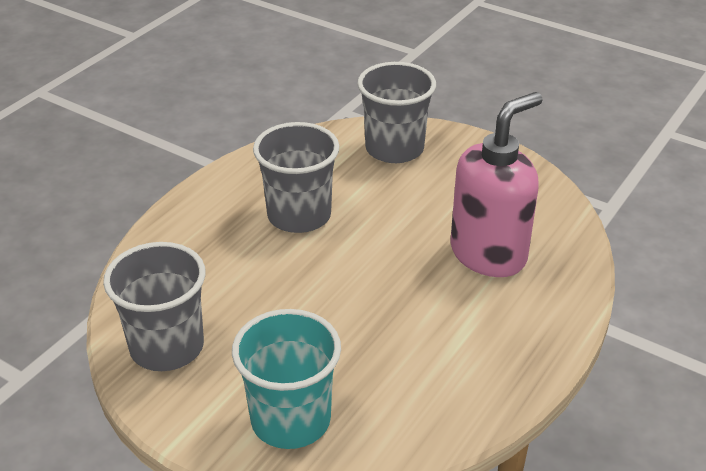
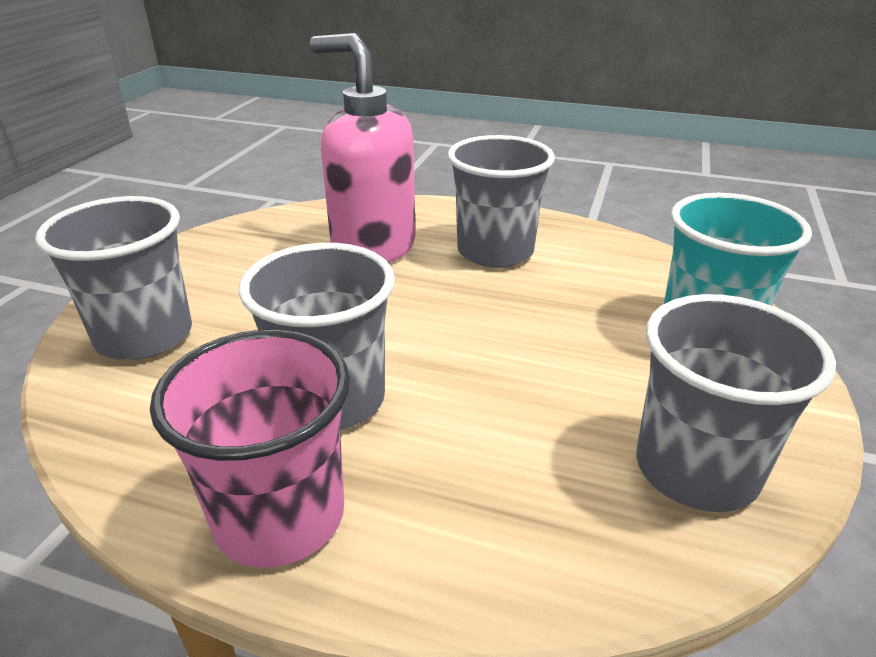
camera: 105 degrees left, 5 degrees down
(222, 193) = (280, 516): none -> pink cup
(464, 327) = (495, 251): none -> grey cup

